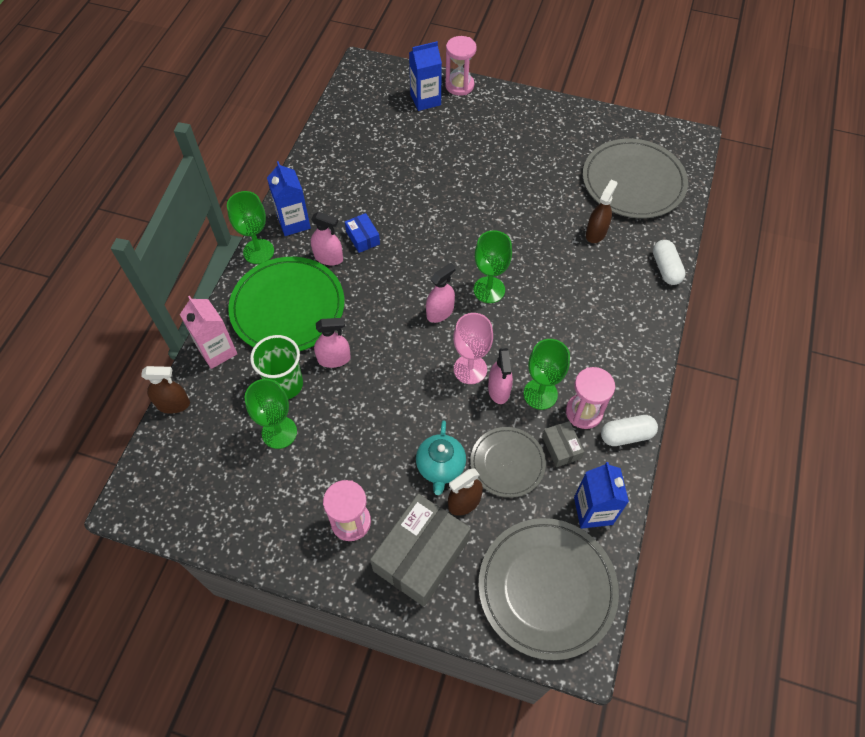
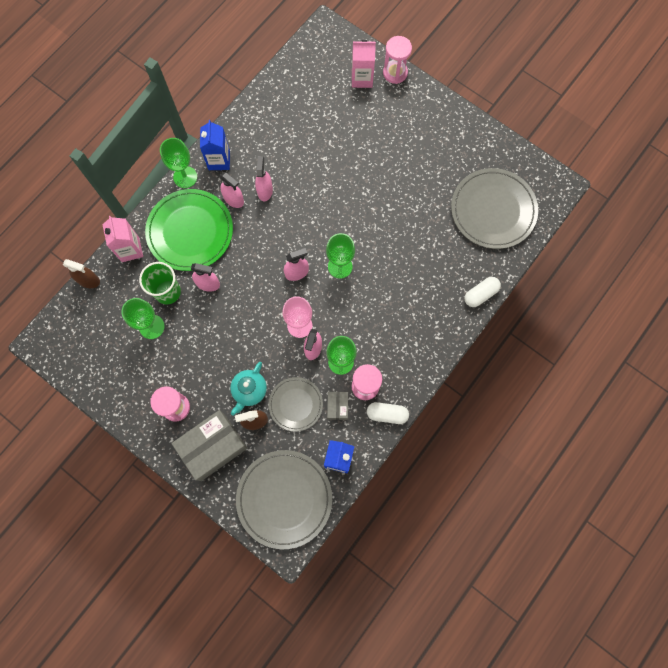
camera: 20 degrees right, 15 degrees up
(363, 238) = (265, 191): blue box -> pink spray bottle
(425, 100) = (362, 78): blue carton -> pink carton
(596, 233) = (442, 246): brown spray bottle -> none
(665, 268) = (480, 294): white capsule -> white capsule turned 45 degrees clockwise

